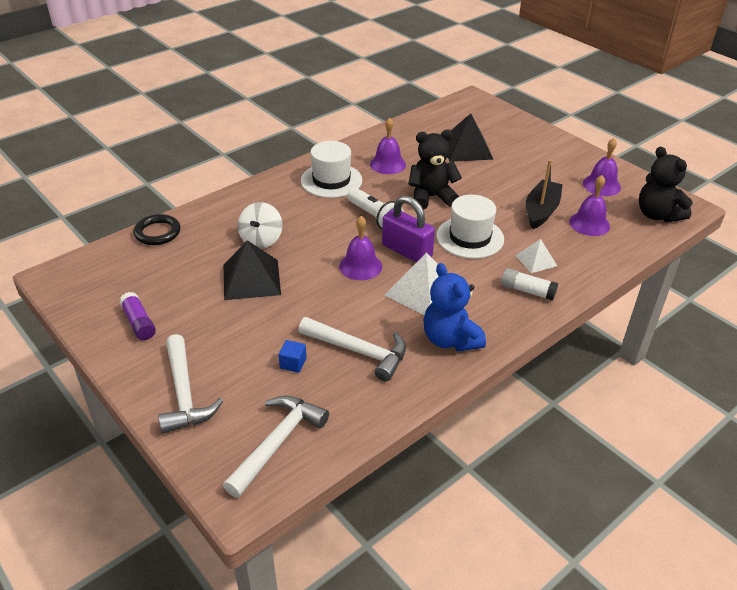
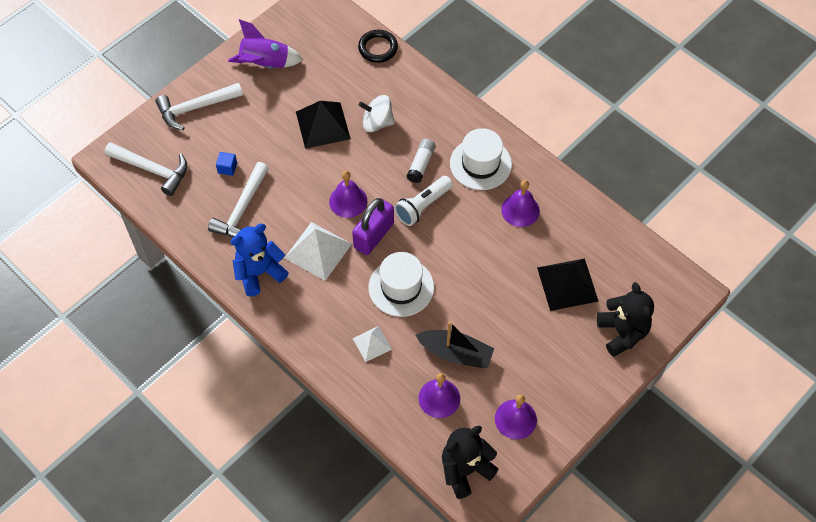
camera: 85 degrees right, 20 degrees up
(139, 323) = (265, 64): purple glue stick -> purple rocket
(431, 197) = (465, 252): black teddy bear -> black teddy bear (622, 332)
(527, 291) = (326, 334): white glue stick -> white glue stick (421, 164)

